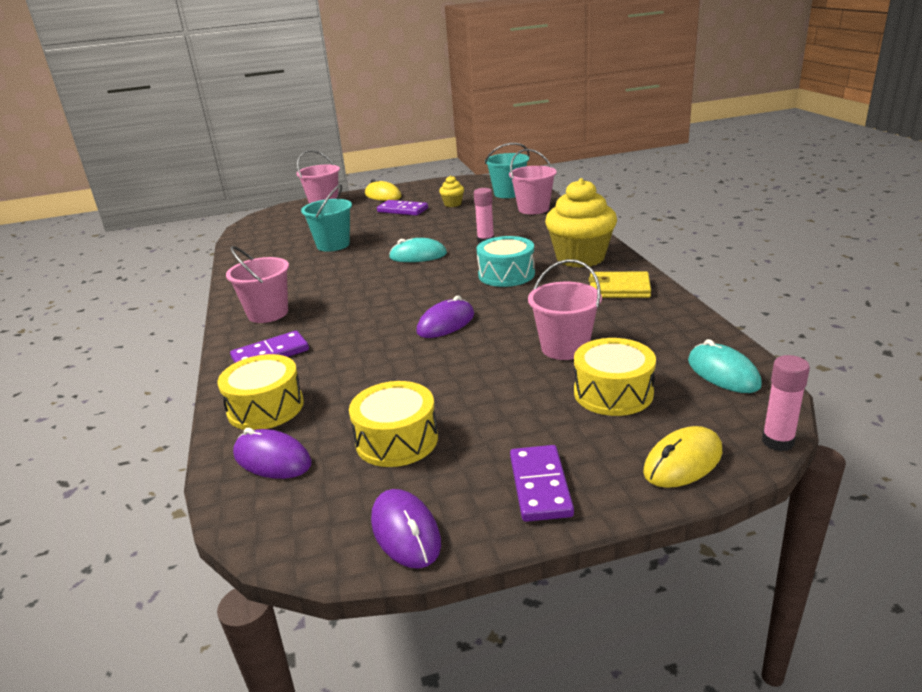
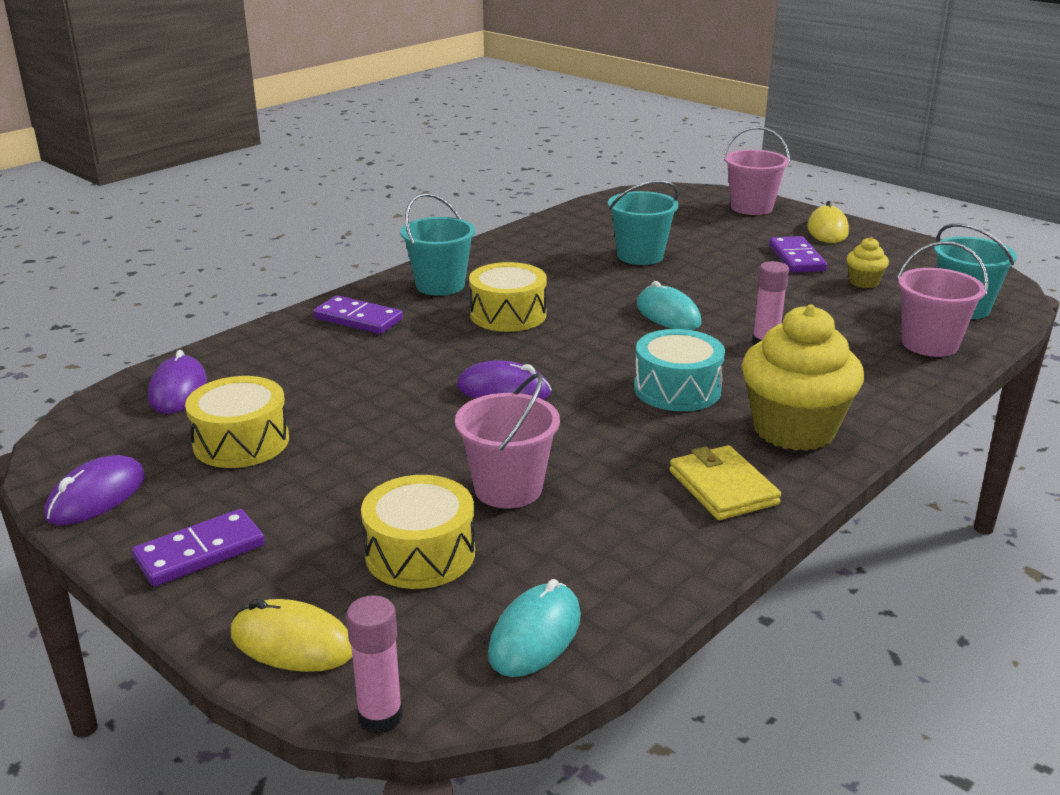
camera: 55 degrees right, 0 degrees up
(265, 407) = (260, 354): yellow drum -> yellow drum (508, 314)
(268, 313) = (440, 285): pink bucket -> turquoise bucket

